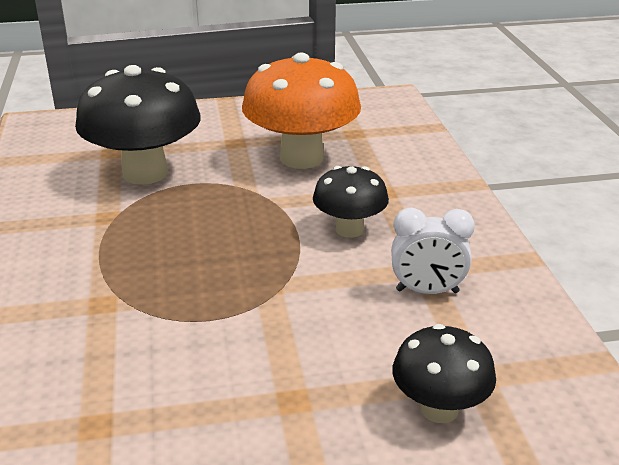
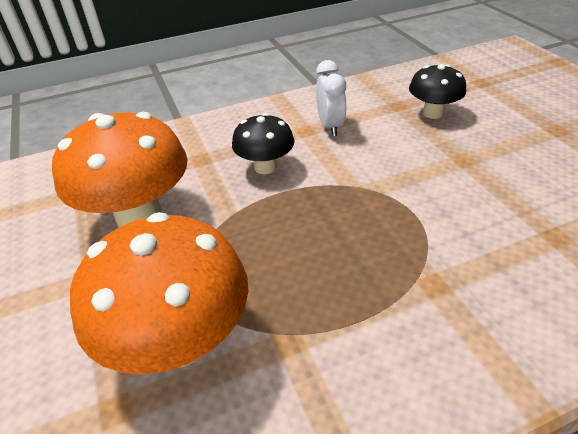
camera: 100 degrees left, 10 degrees up
(145, 173) = (179, 341): black mushroom -> orange mushroom

